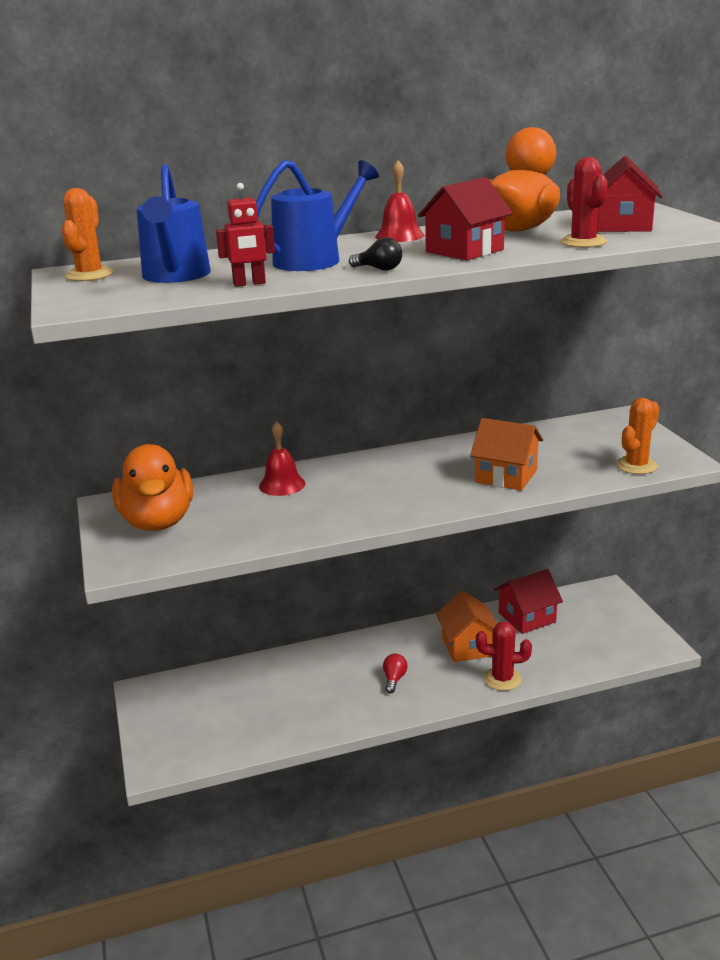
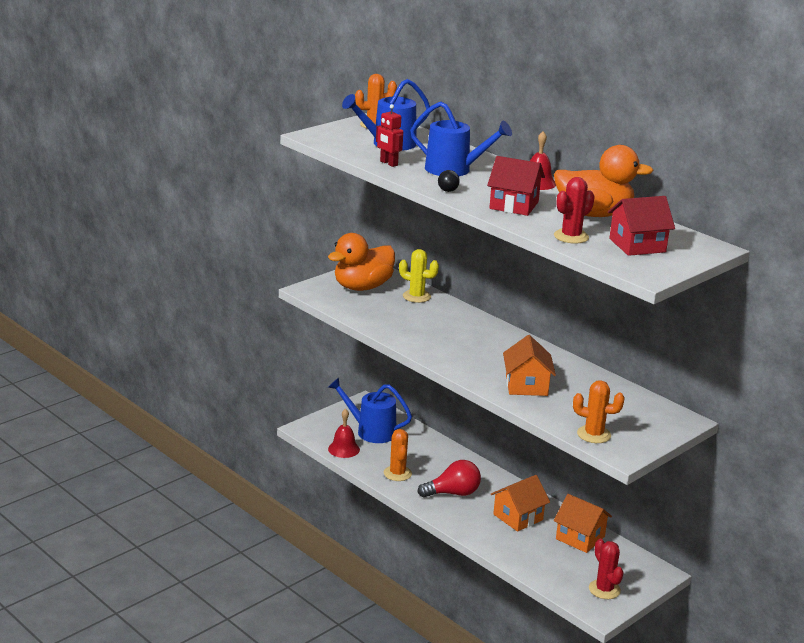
camera: 60 degrees right, 0 degrees up
(213, 705) = (371, 431): none -> blue watering can
(225, 491) = (416, 296): none -> yellow cactus
(282, 484) = (441, 312): red bell -> red bell (343, 449)
(323, 711) = (397, 473): none -> orange cactus
(394, 679) = (453, 493): red light bulb -> red light bulb, size x1.87
(502, 679) = (492, 540): red cactus -> red cactus (604, 589)
(527, 617) = (580, 538): red house -> orange house

